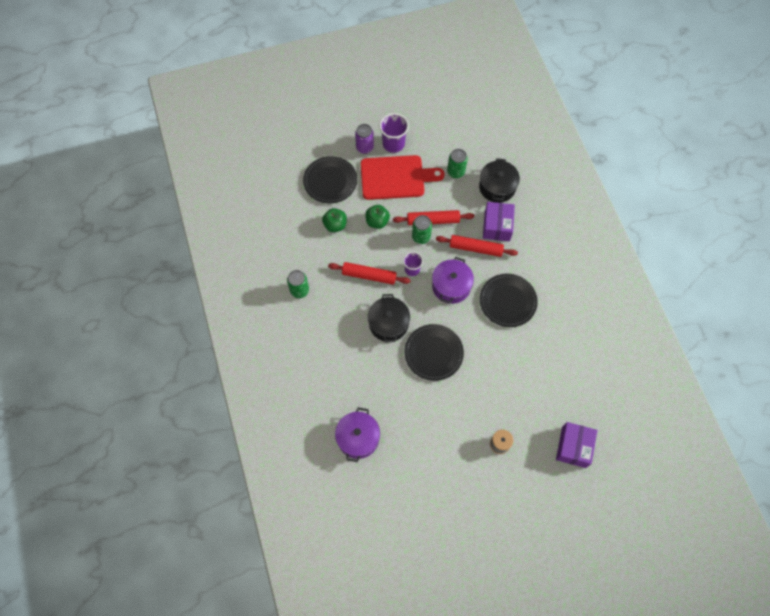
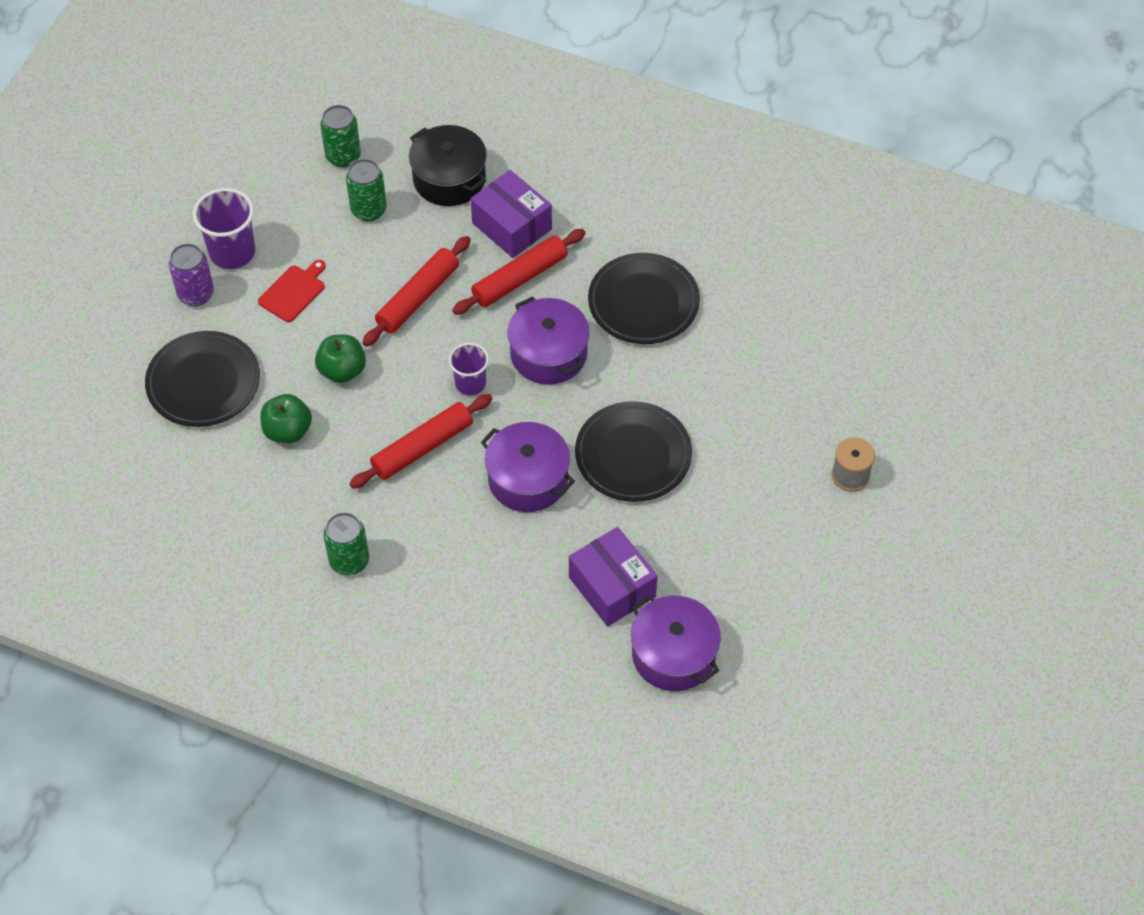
camera: 50 degrees left, 10 degrees down
(388, 323) = (528, 479): black pot -> purple pot
(395, 177) = (293, 292): red cutting board -> red cutting board, size x0.46
(421, 237) = (428, 333): green can -> green can (343, 156)
(573, 447) = (935, 389): purple box -> purple box (612, 587)

